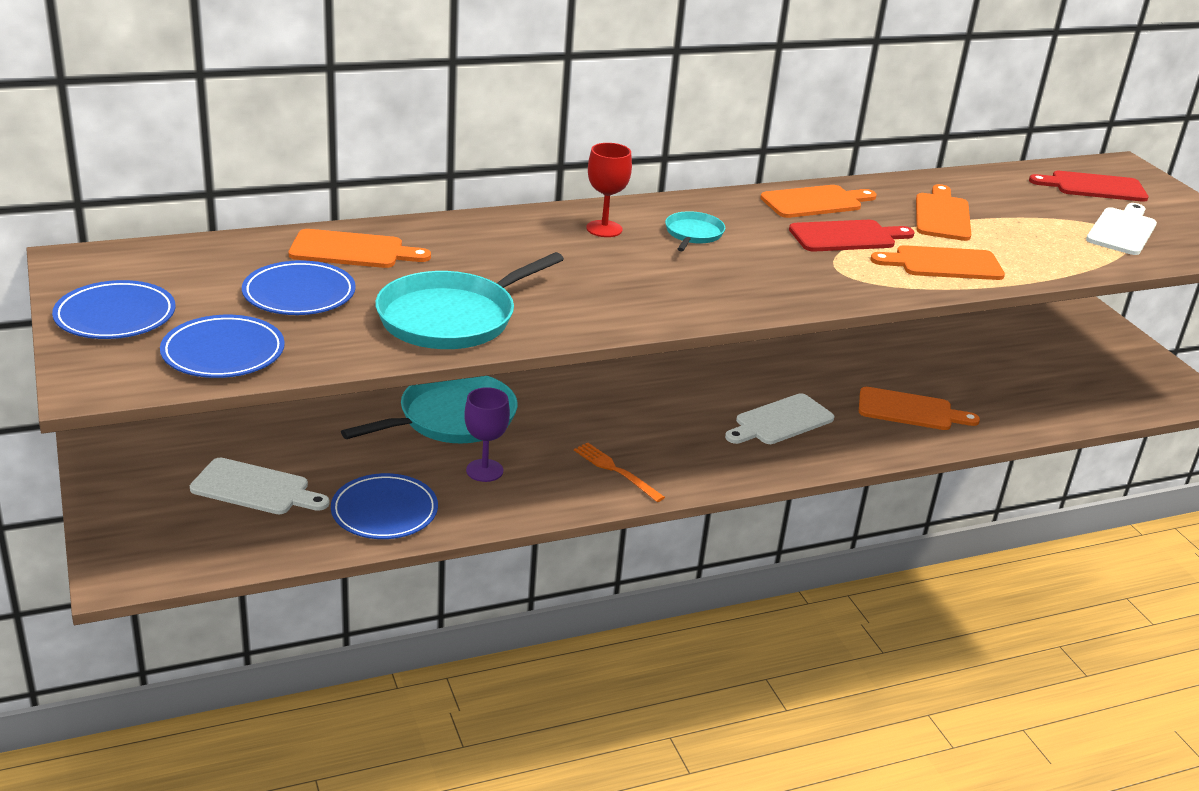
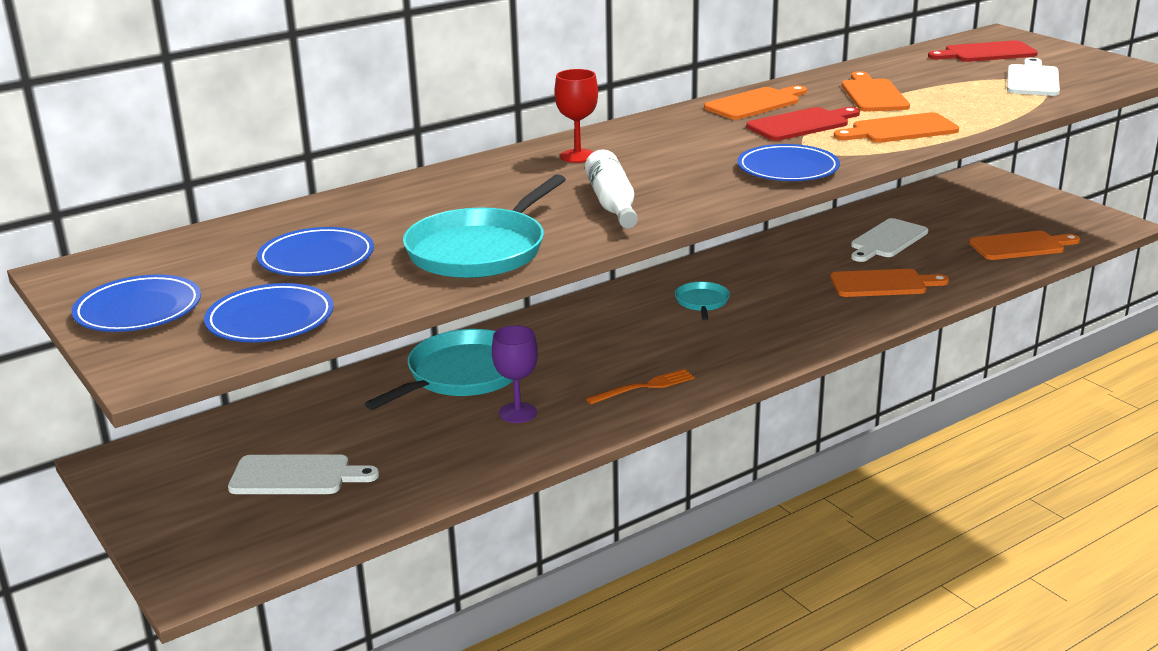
camera: 10 degrees left, 5 degrees down
(352, 250) = (347, 214): orange cutting board -> orange cutting board (1020, 246)
(384, 511) = (438, 468): blue plate -> blue plate (788, 169)
(605, 291) = (612, 203): none -> white bottle
(616, 471) = (644, 387): orange fork -> orange fork turned 120 degrees clockwise
(693, 234) = (662, 146): turquoise pan -> turquoise pan (702, 302)
(780, 421) = (773, 316): white cutting board -> white cutting board (887, 240)

